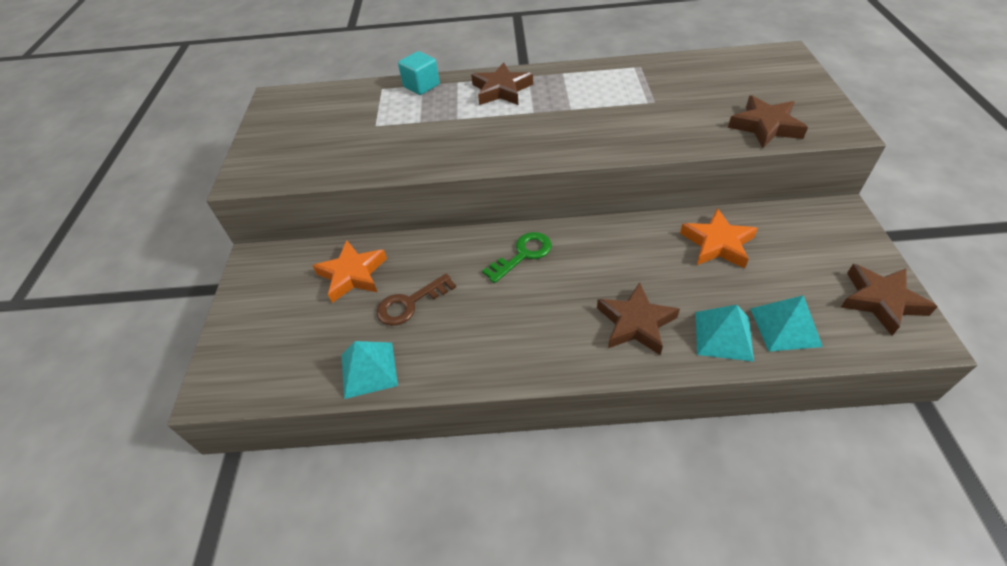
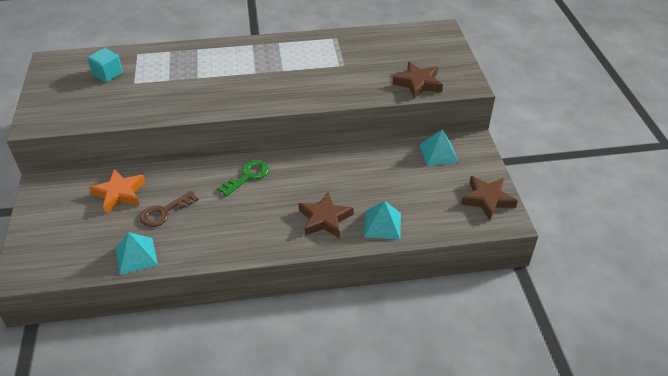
camera: 10 degrees left, 5 degrees down
(421, 86) = (169, 52): turquoise cube -> turquoise cube (108, 74)
(501, 90) = (231, 55): brown star -> none
(717, 244) = (386, 165): orange star -> none
(785, 327) = (423, 218): turquoise pyramid -> turquoise pyramid (438, 153)

